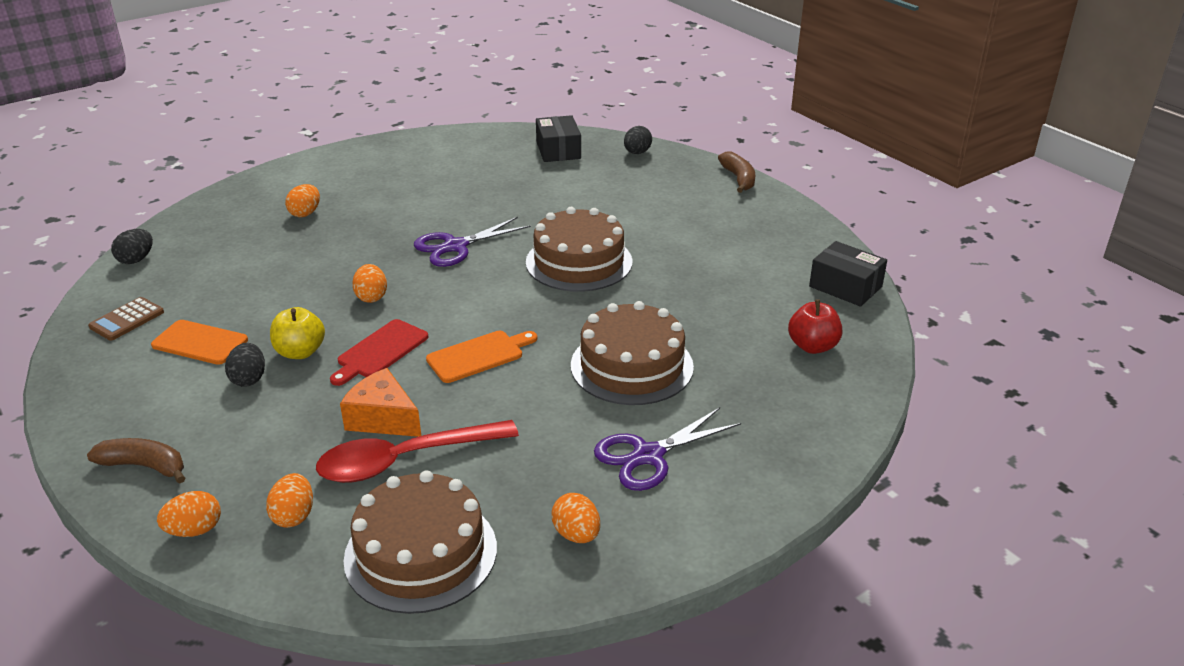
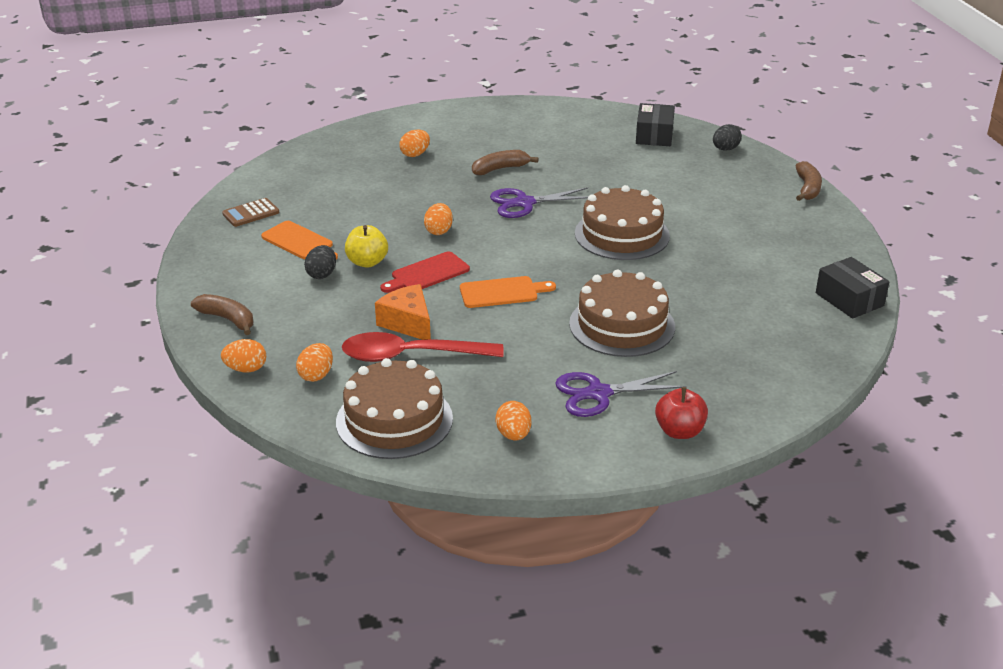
camera: 20 degrees right, 0 degrees up
(136, 259) = (273, 169): black egg -> none
(411, 213) = (500, 169): none -> brown banana
(812, 346) = (787, 342): red apple -> red apple (679, 431)

